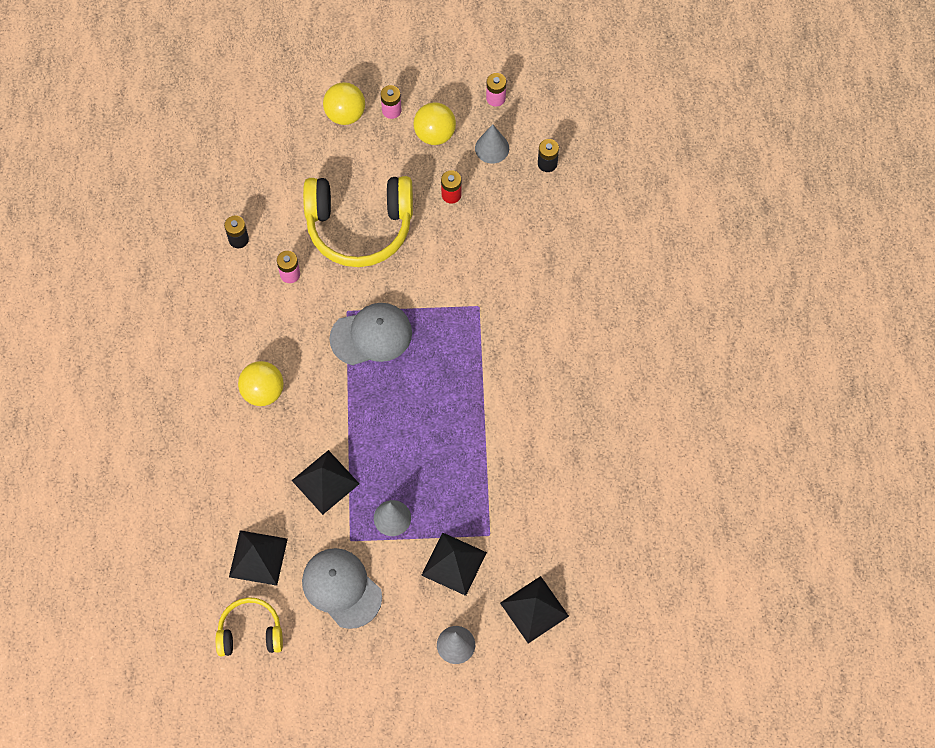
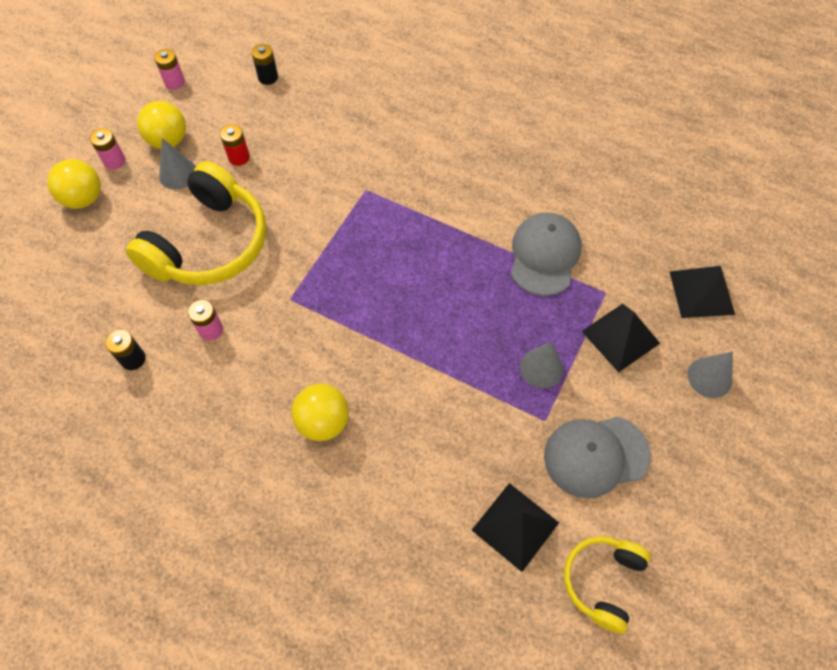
camera: 60 degrees left, 5 degrees down
(325, 482) = (465, 411): black pyramid -> none
(371, 335) = (332, 290): grey cap -> grey cap (544, 255)
(492, 148) = (219, 107): grey cone -> grey cone (178, 174)

